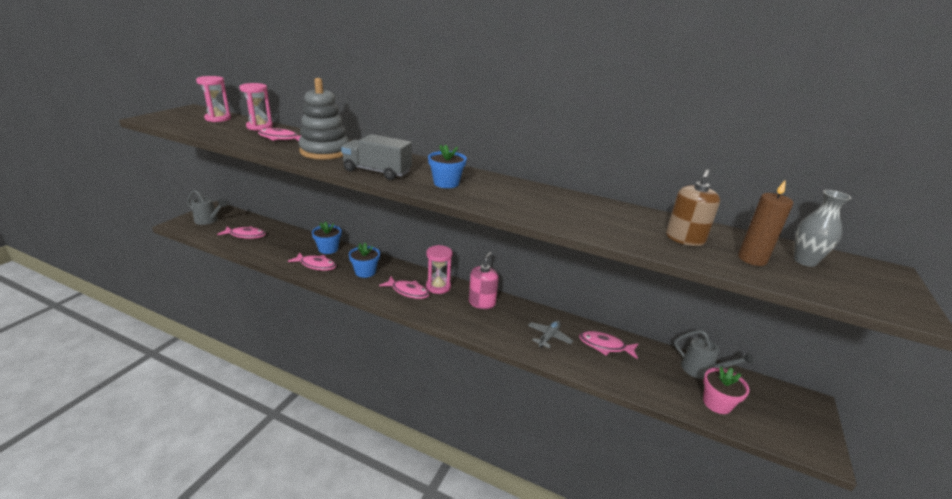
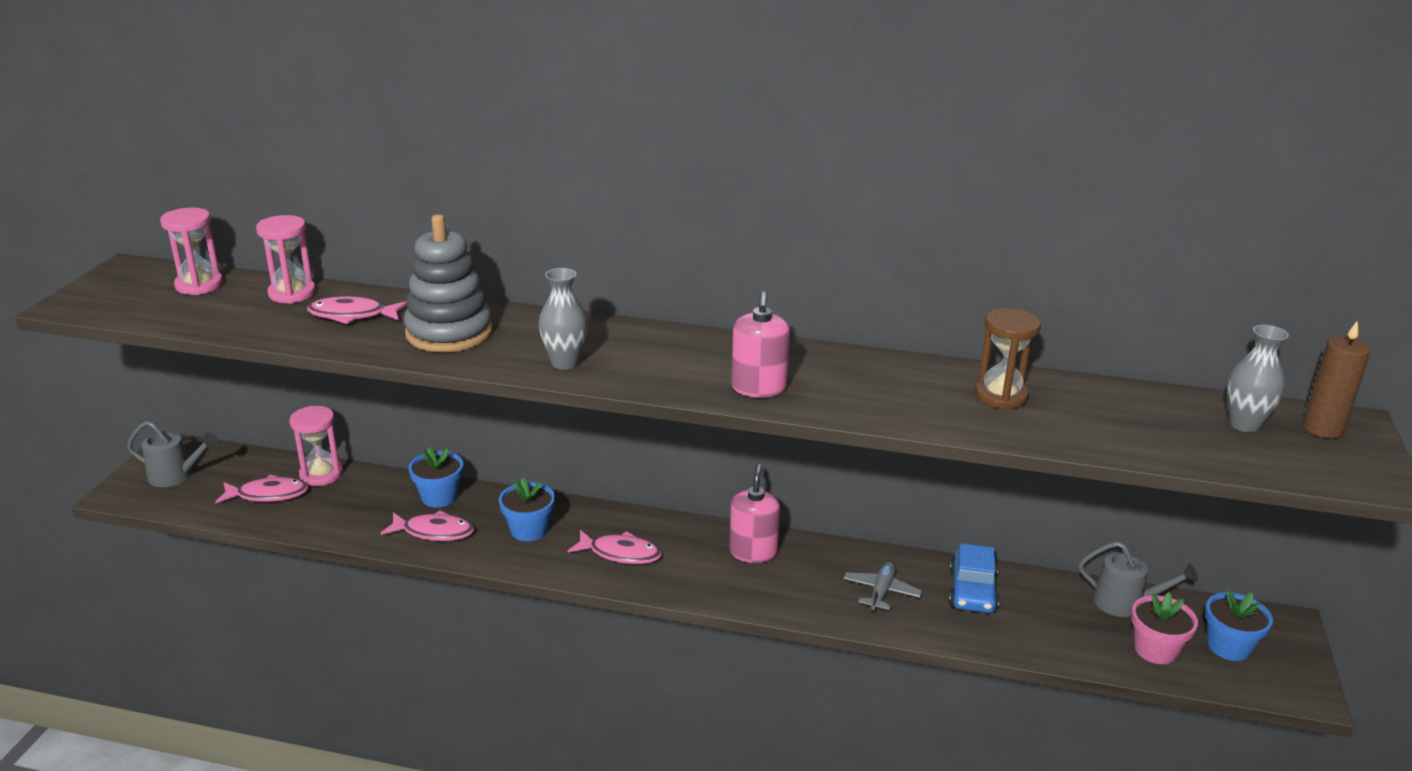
camera: 10 degrees left, 0 degrees up
(377, 171) = (565, 363): grey truck -> grey vase
(438, 287) = (668, 536): pink hourglass -> pink hourglass (321, 474)
(446, 183) = (688, 368): blue flower pot -> blue flower pot (1228, 646)
(482, 198) = (759, 388): none -> pink soap dispenser
(605, 346) = (972, 591): pink fish -> blue car
(635, 222) = (1001, 396): none -> brown hourglass
(685, 239) = (1078, 414): brown soap dispenser -> none
(752, 259) = (1174, 433): brown candle -> brown candle (1322, 428)

